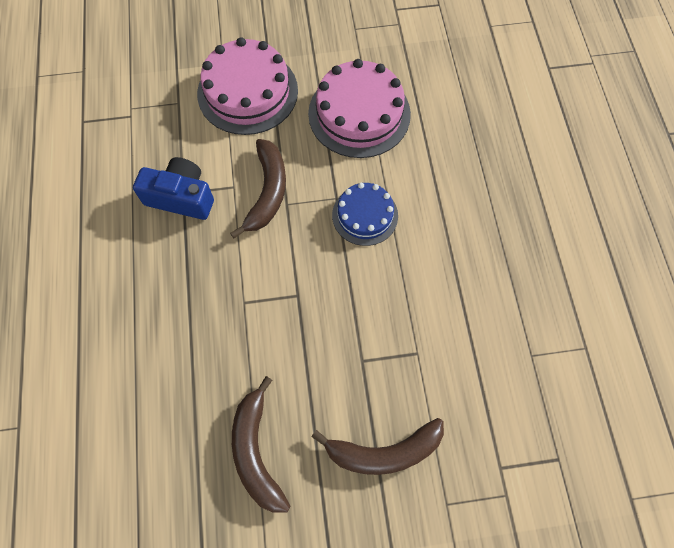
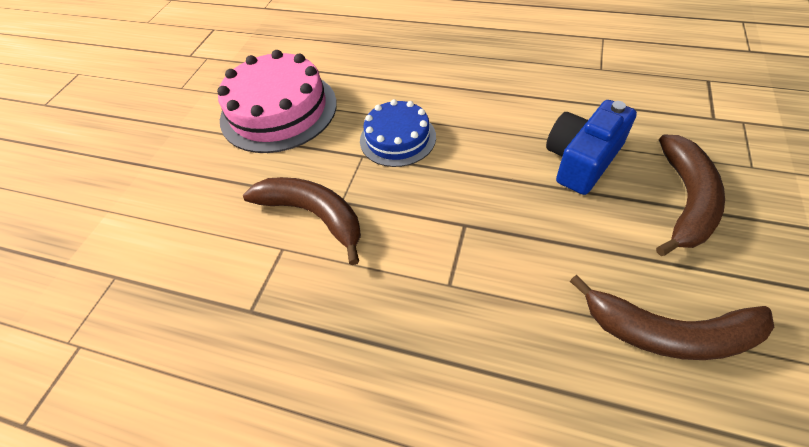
camera: 60 degrees left, 15 degrees down
(181, 197) = (255, 315): blue camera -> blue camera (582, 160)
(247, 92) = (169, 196): pink cake -> none

